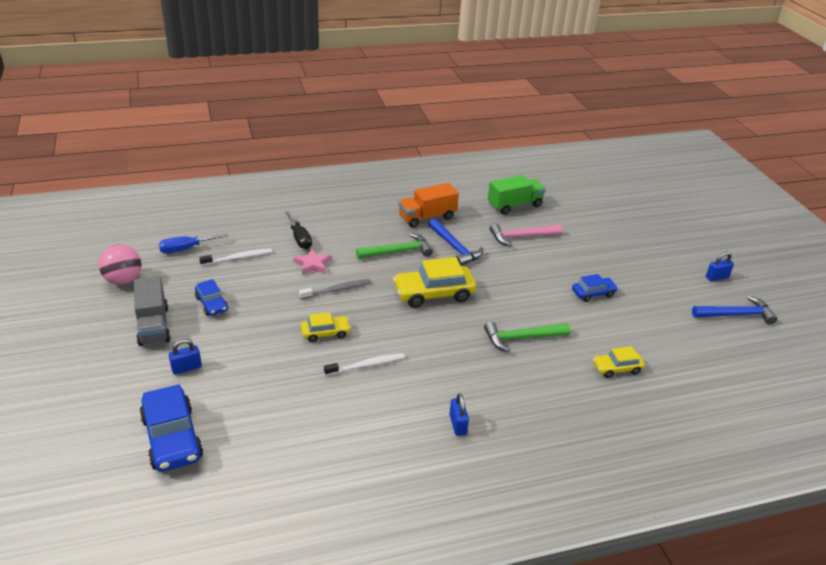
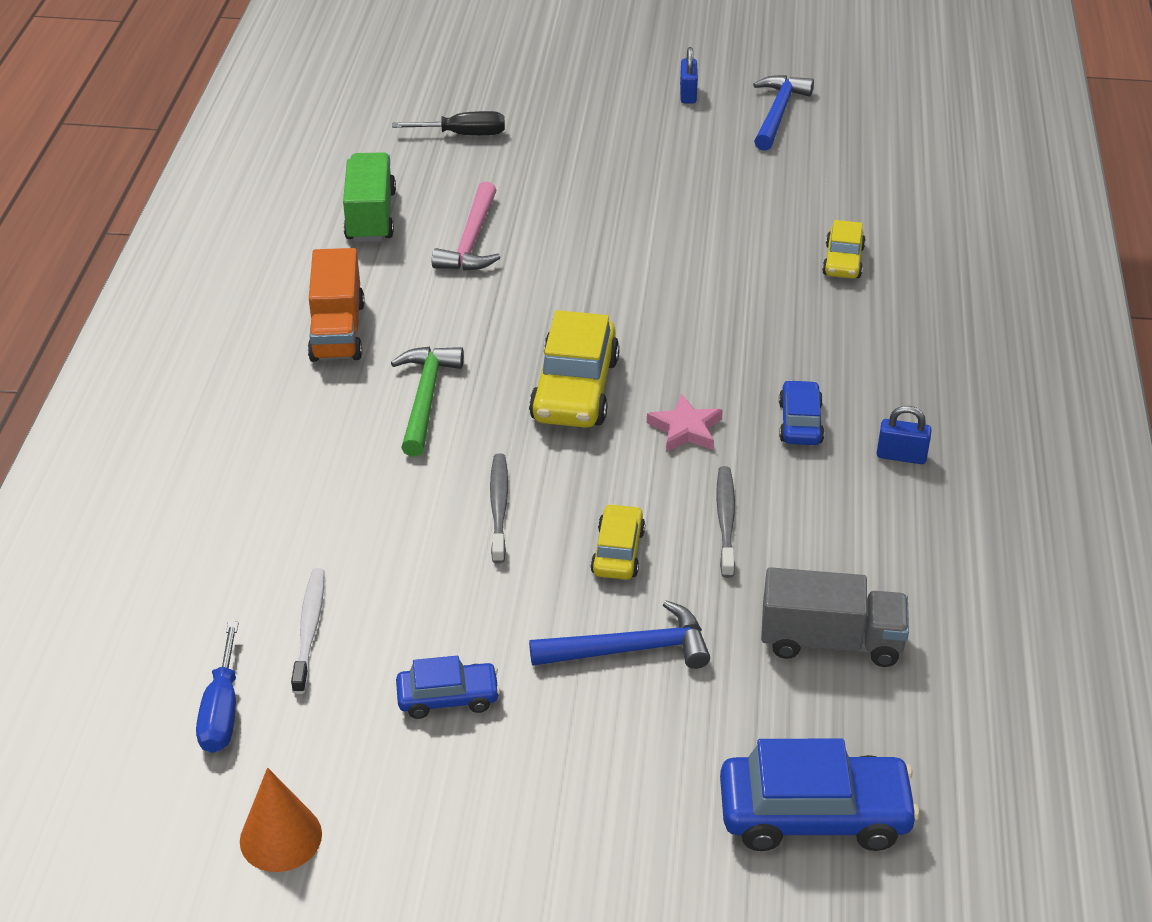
camera: 65 degrees left, 5 degrees up
(123, 280) = (280, 837): pink ball -> orange cone
(153, 325) = (473, 802): grey truck -> grey truck (830, 641)
(186, 368) = (630, 767): blue padlock -> none
(299, 238) = (296, 521): black screwdriver -> black screwdriver (464, 134)
(312, 264) = (399, 522): pink star -> pink star (685, 429)
(366, 365) = (725, 520): white toothbrush -> grey toothbrush
(455, 248) = (457, 326): blue hammer -> blue hammer (630, 649)
(521, 338) = (736, 329): green hammer -> none
(593, 293) = (664, 220): blue car -> blue car (800, 423)

